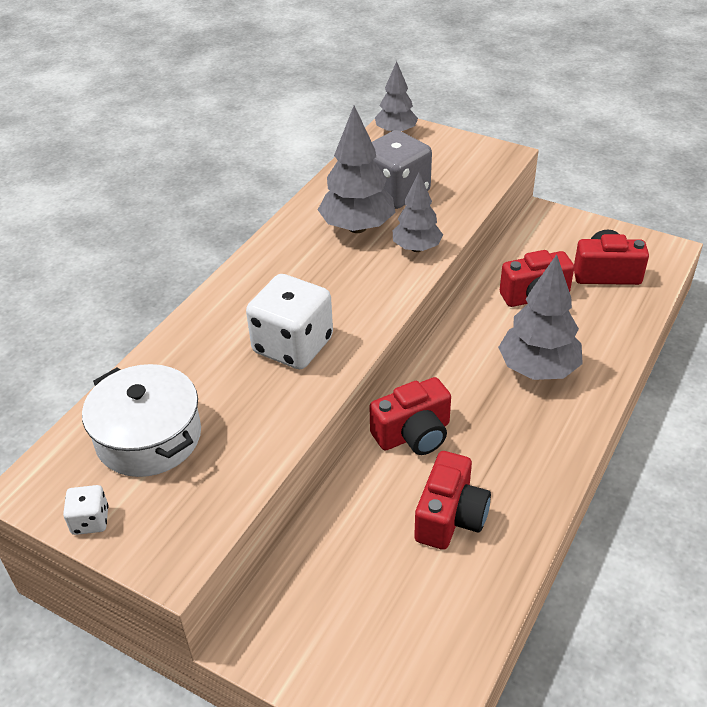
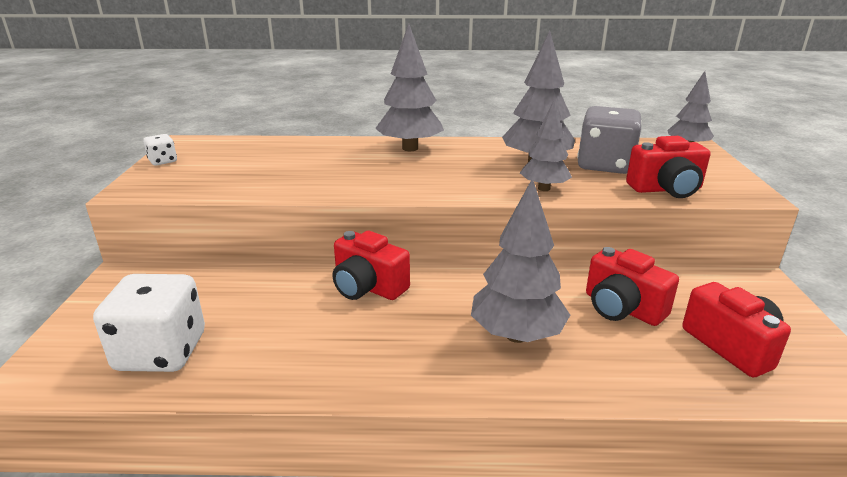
camera: 60 degrees right, 15 degrees down
(149, 437) = (243, 157): white pot -> none
(245, 293) = (410, 148): none -> grey tree
(293, 346) = (369, 174): white dice -> white dice (161, 352)
(450, 517) = (280, 332): red camera -> red camera (666, 189)

